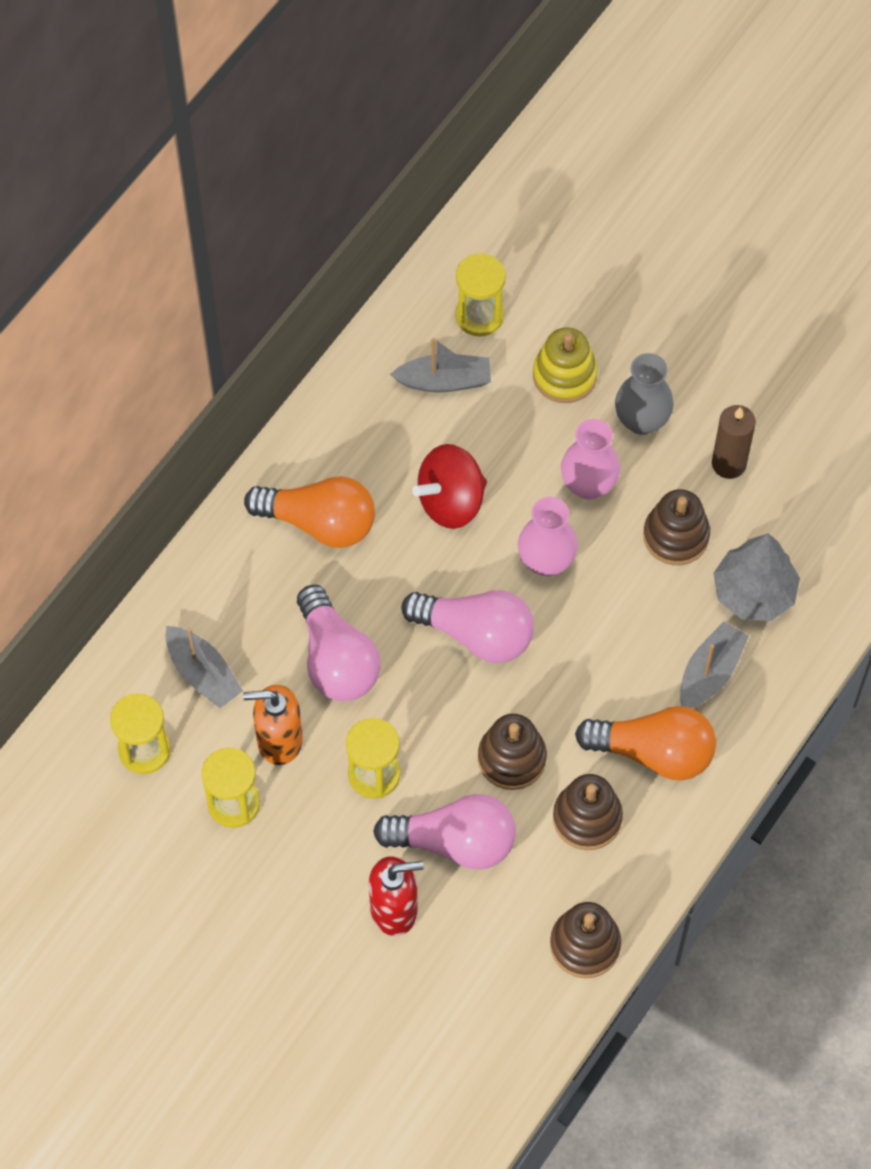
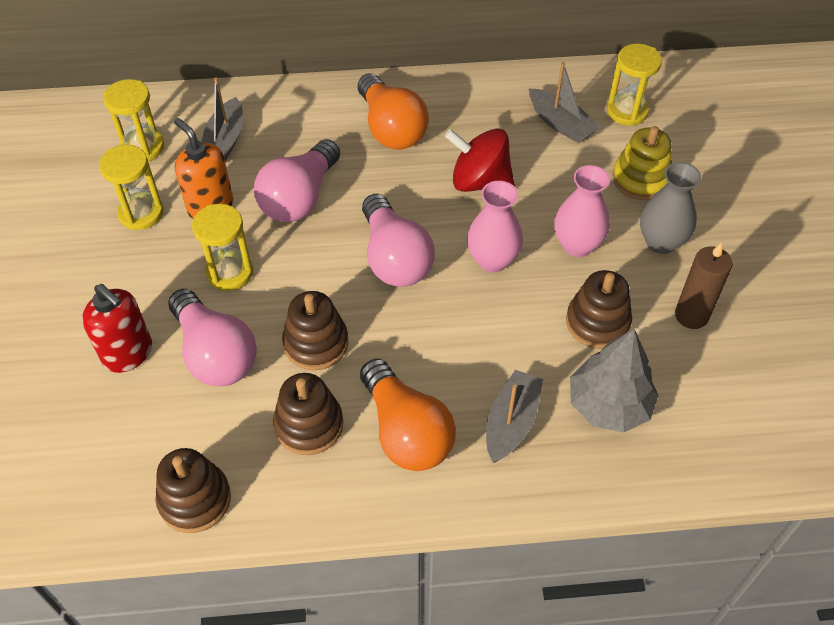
camera: 50 degrees right, 10 degrees down
(710, 673) = (511, 423): grey boat -> grey boat turned 60 degrees counterclockwise

